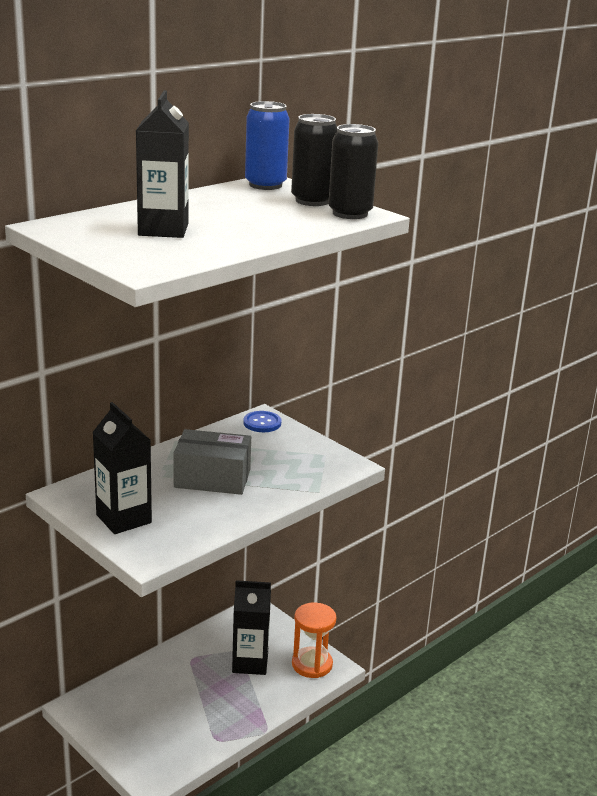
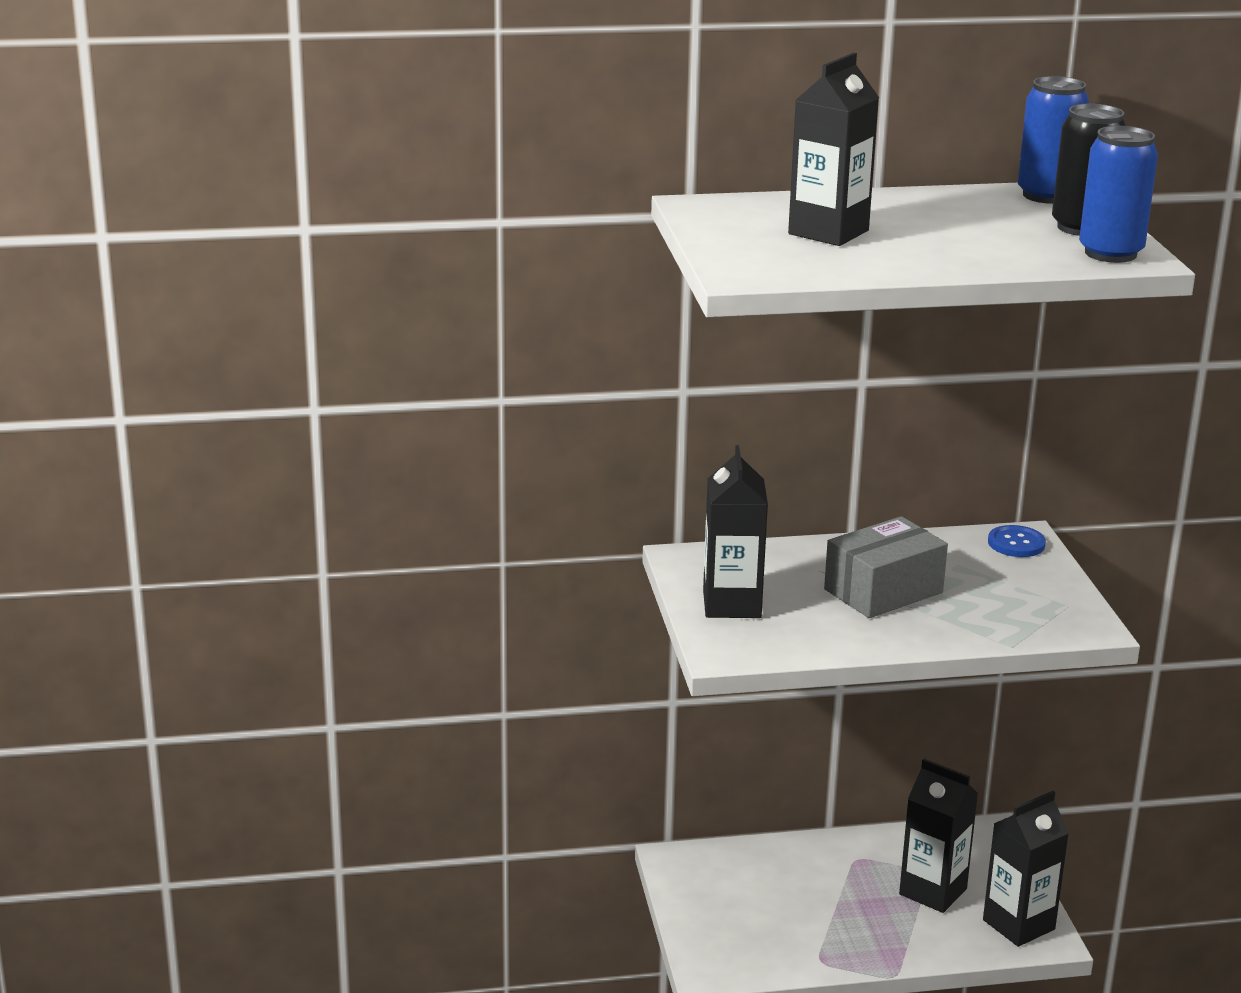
camera: 35 degrees right, 0 degrees up
(212, 478) = (883, 591): grey box -> grey box turned 75 degrees counterclockwise
(312, 664) = (1018, 924): orange hourglass -> black carton
(350, 213) = (1110, 253): black can -> blue can

